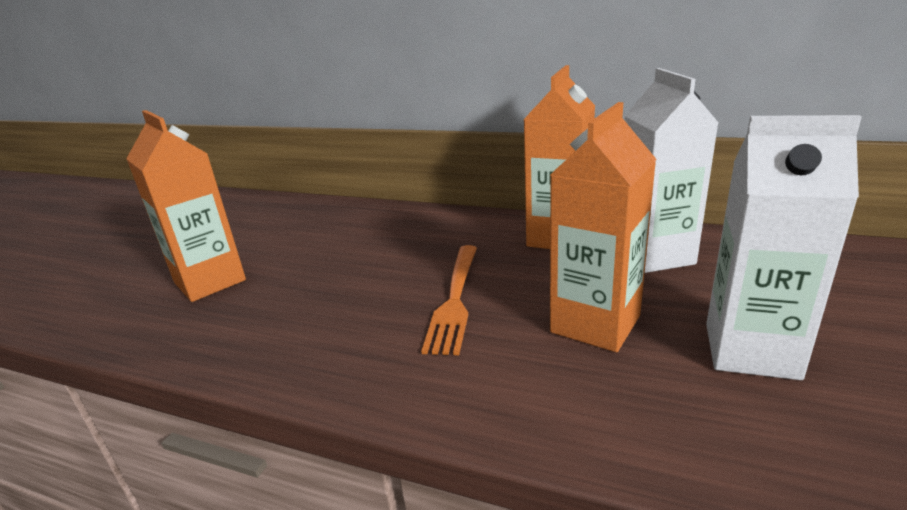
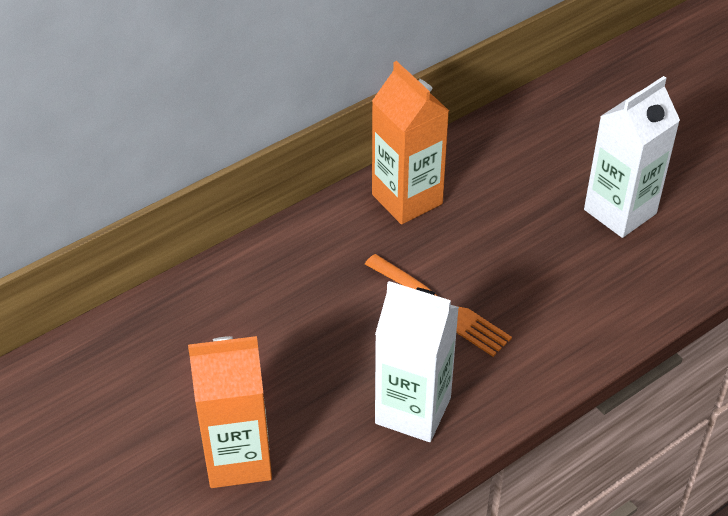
camera: 60 degrees left, 20 degrees up
(595, 324) = (538, 255): orange carton -> none
(654, 255) = (487, 171): white carton -> white carton (413, 410)

